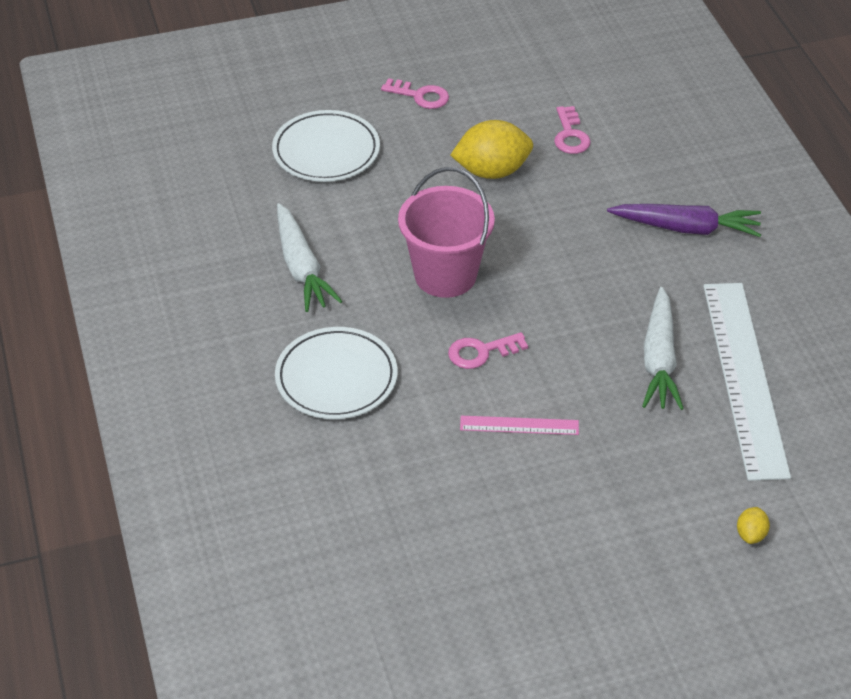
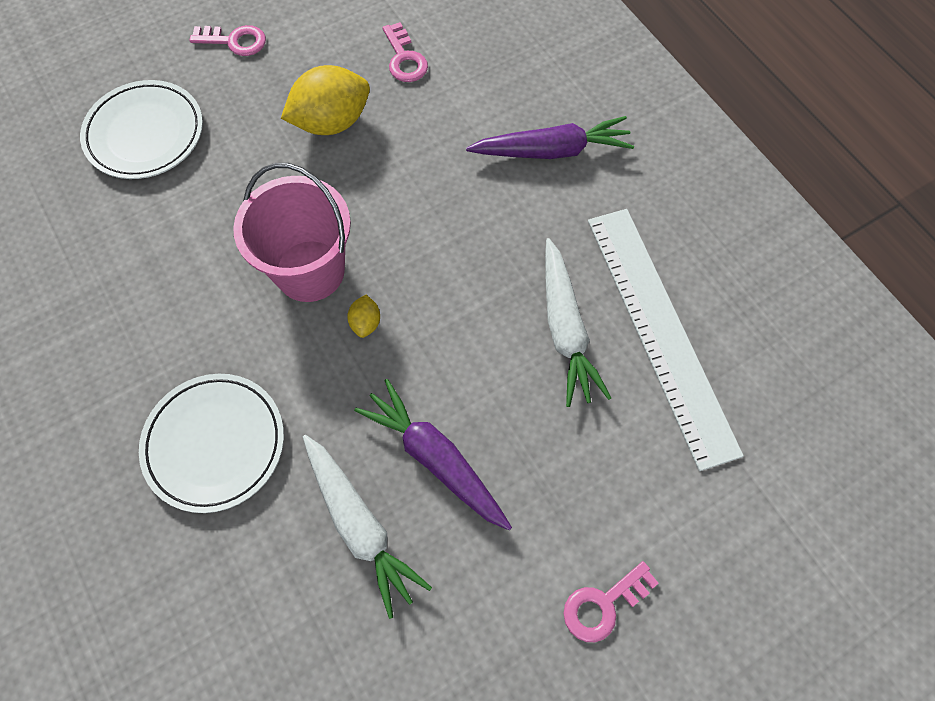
camera: 15 degrees left, 20 degrees up
(301, 267) = (146, 297): white carrot -> white carrot (360, 525)
(481, 352) = (371, 366): pink key -> pink key (603, 604)
(519, 425) = (435, 459): pink ruler -> purple carrot
(751, 534) = (721, 545): yellow lemon -> yellow lemon (365, 323)

